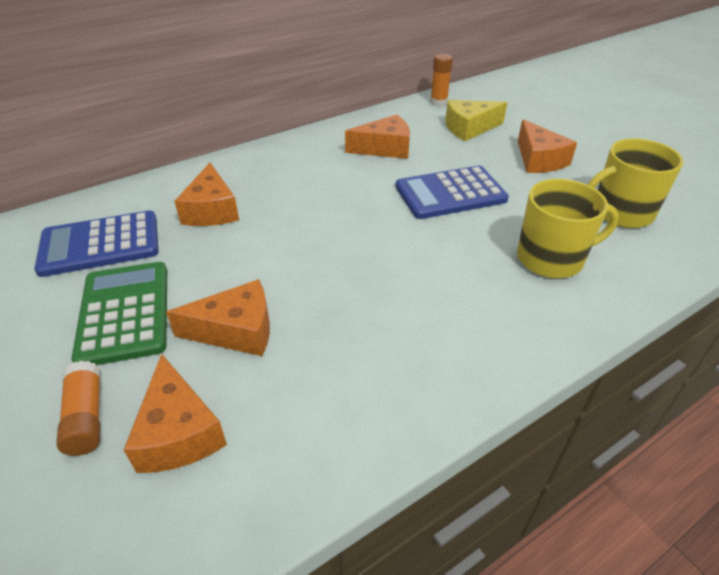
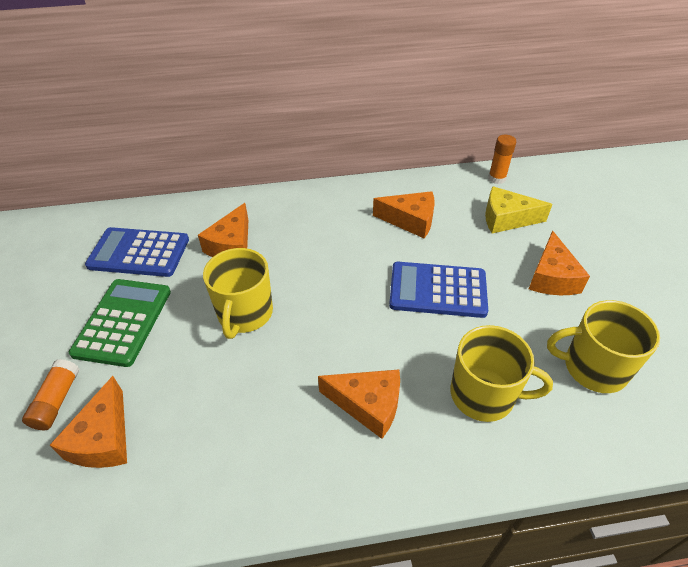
camera: 25 degrees right, 5 degrees up
(236, 331) = (186, 368): orange cheese -> orange cheese (368, 405)
(270, 264) = (244, 314): none -> yellow mug

